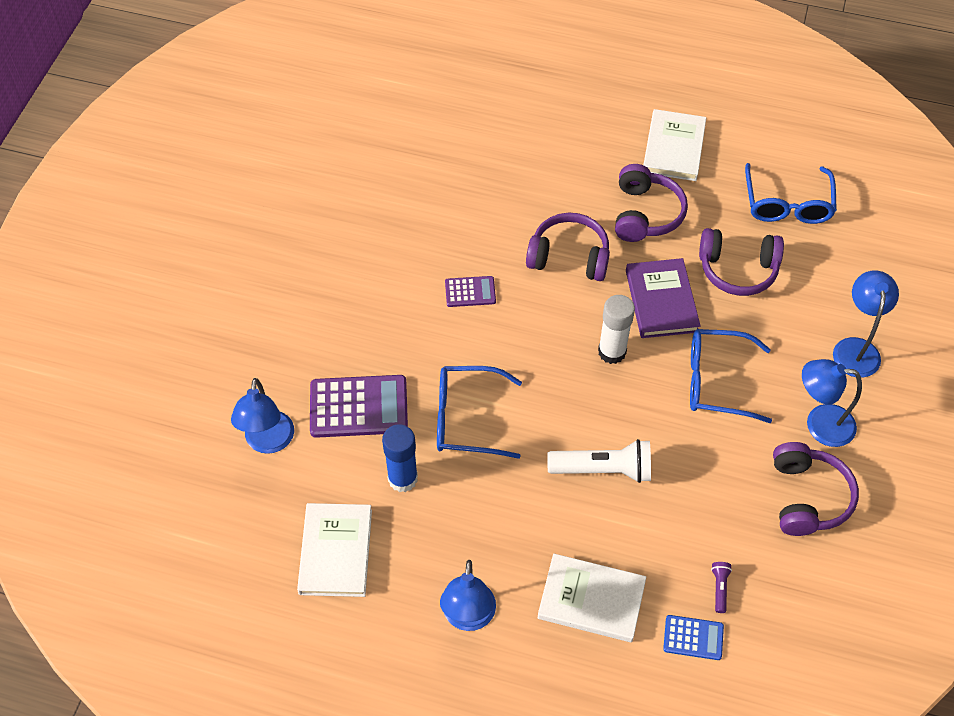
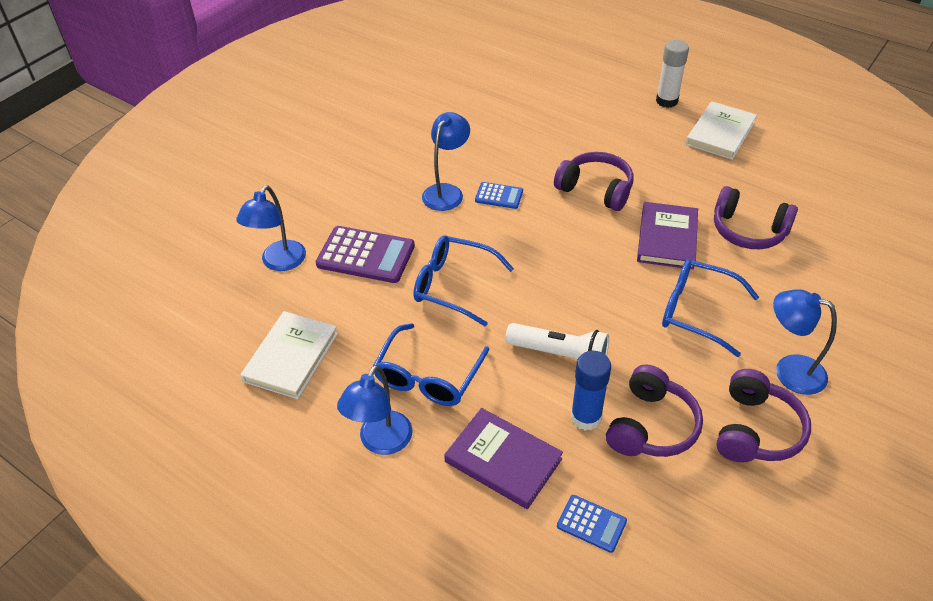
camera: 20 degrees right, 10 degrees down
(402, 479) = (376, 317): blue glue stick -> blue glue stick (586, 417)
(470, 292) = (499, 196): purple calculator -> blue calculator
(591, 600) = (503, 460): white book -> purple book
(612, 352) = (605, 266): white glue stick -> white glue stick (666, 101)
(645, 214) = (677, 173): purple headphones -> purple headphones (651, 426)
(719, 588) = (636, 486): purple flashlight -> none
(787, 204) = (813, 192): blue glasses -> blue glasses (428, 377)
(856, 348) = (847, 317): blue lamp -> blue lamp (446, 192)

